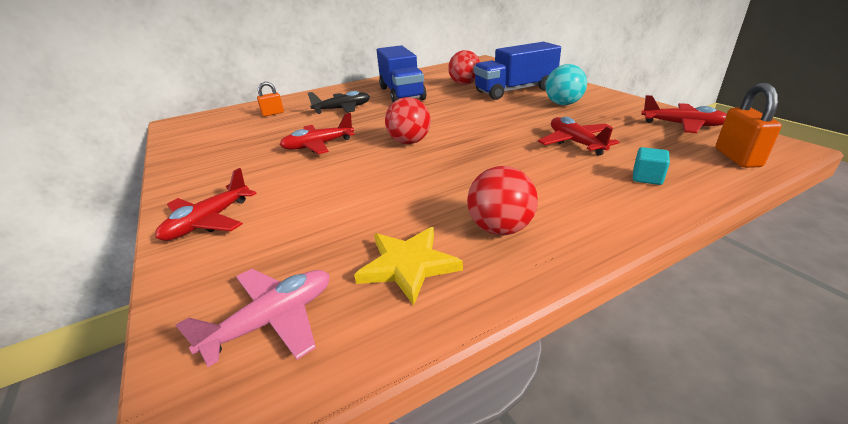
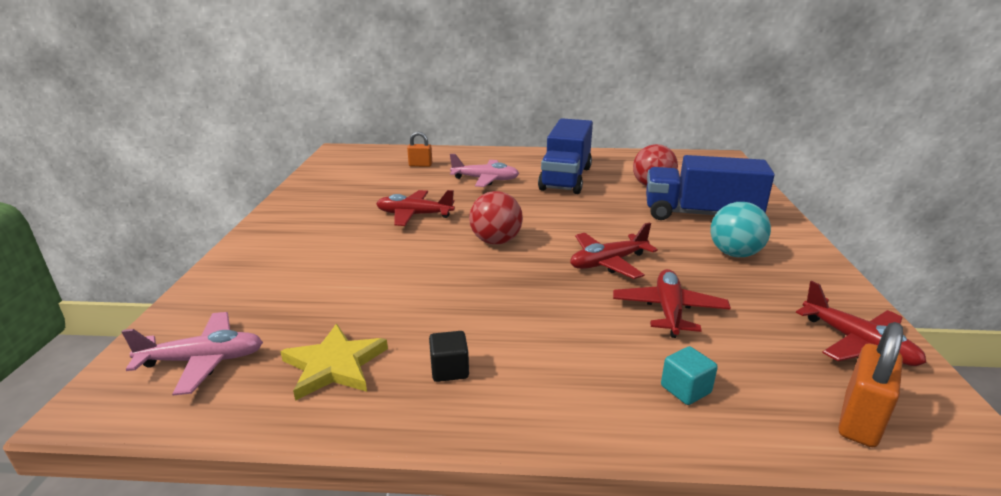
camera: 30 degrees right, 5 degrees down
(208, 221) = (257, 258): red plane -> red plane (608, 263)
(343, 109) = (485, 180): black plane -> pink plane
(500, 228) = (449, 370): red ball -> black cube

